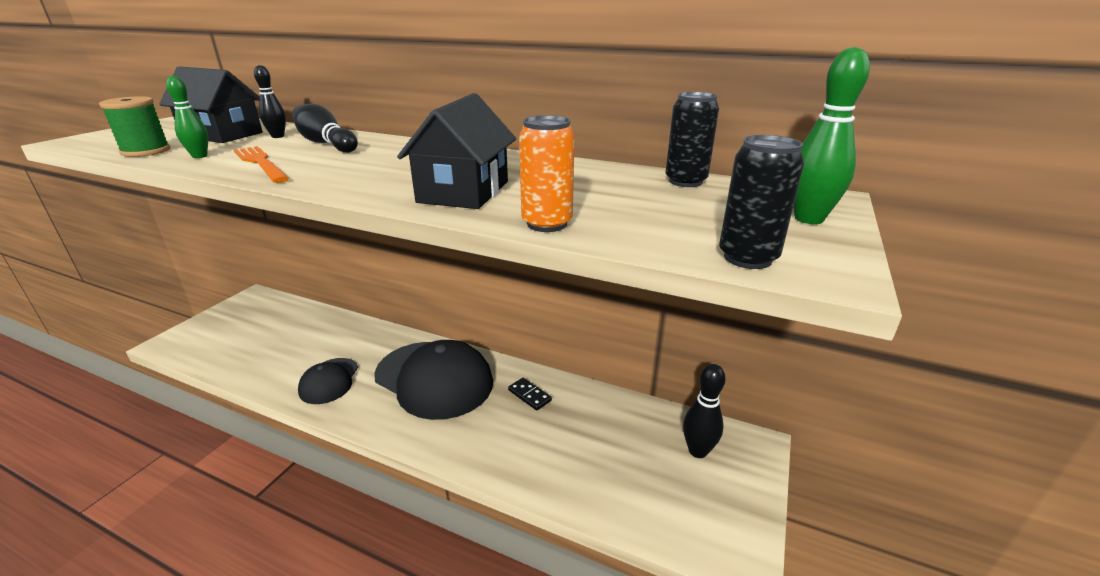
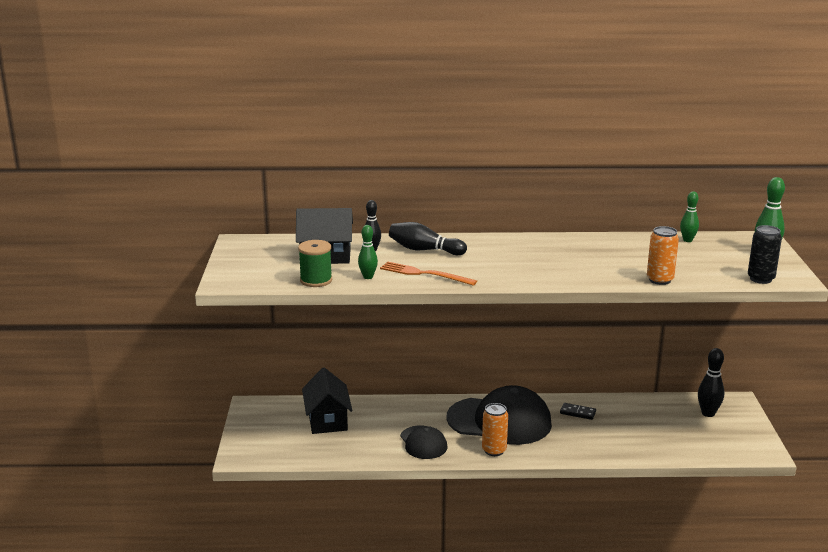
camera: 25 degrees left, 5 degrees down
(383, 416) = (494, 450): none -> orange can
(464, 192) = (588, 270): black house -> black house (327, 420)
(685, 181) = (687, 240): black can -> green bowling pin

